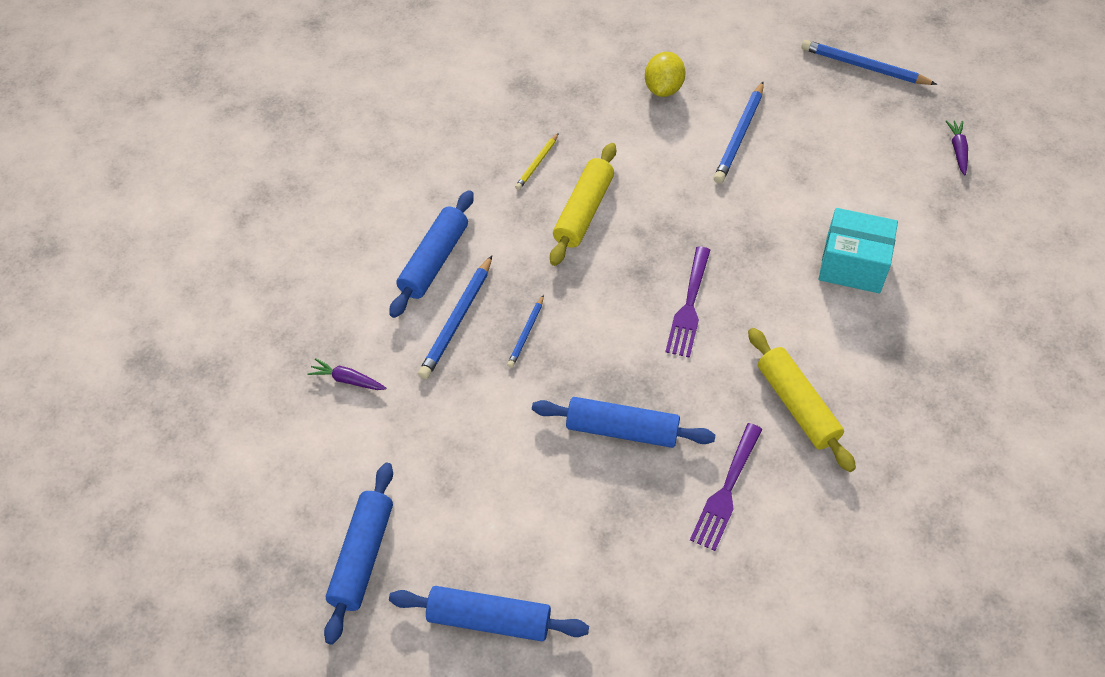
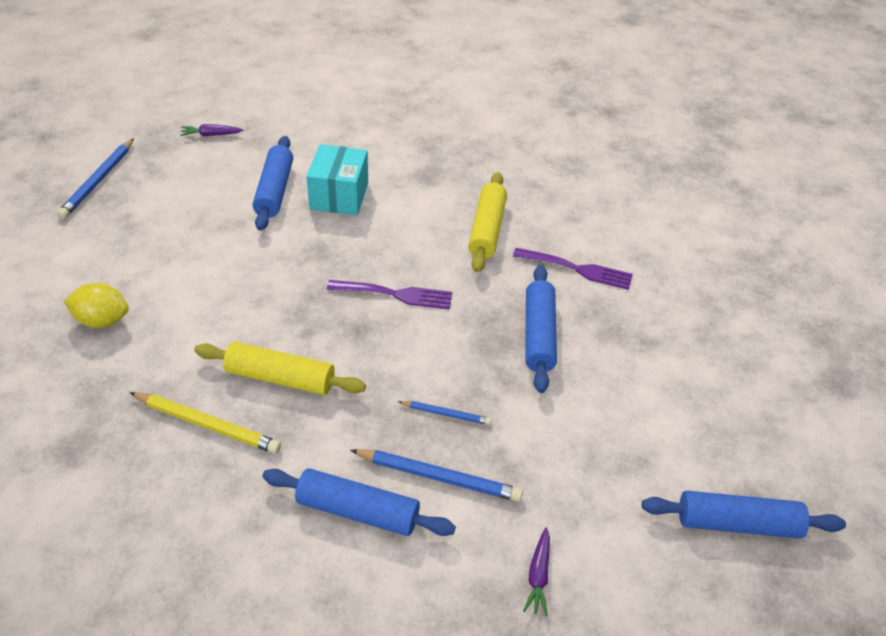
camera: 100 degrees left, 10 degrees down
(489, 619) = (752, 413): blue rolling pin -> blue rolling pin (274, 191)
(537, 163) = (207, 425): yellow pencil -> yellow pencil, size x1.75
(739, 136) = (180, 262): blue pencil -> none
(797, 405) = (487, 229): yellow rolling pin -> yellow rolling pin turned 45 degrees counterclockwise

